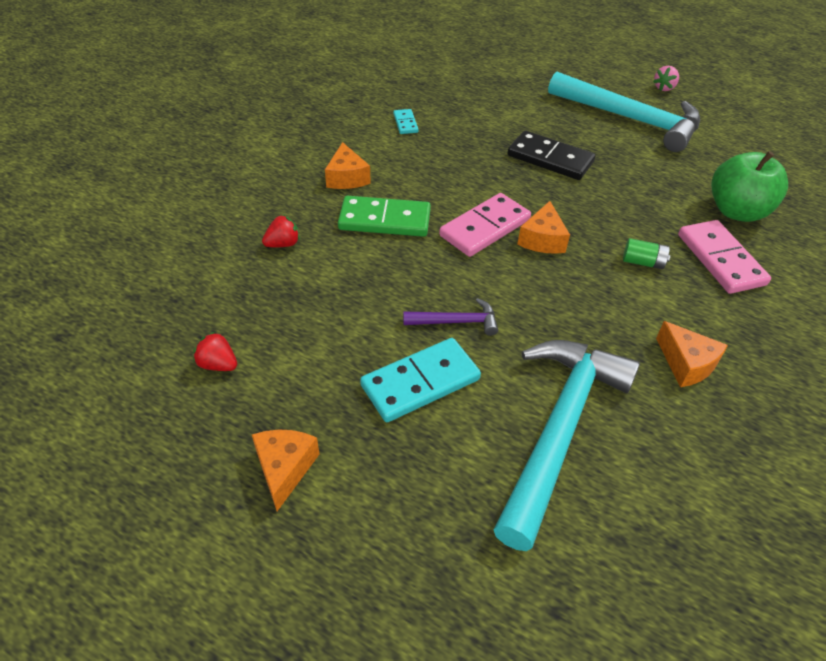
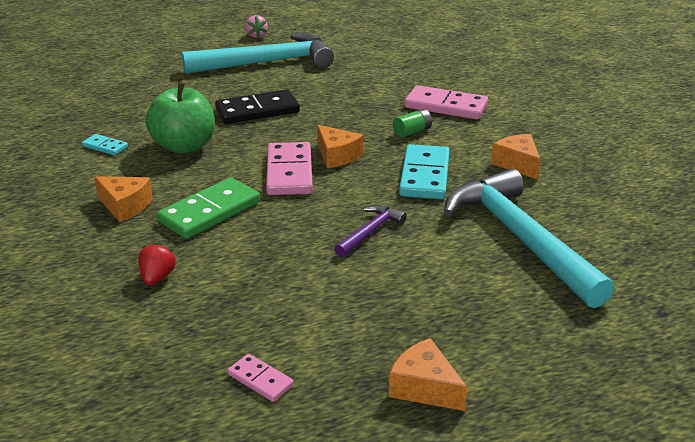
camera: 50 degrees left, 15 degrees down
(218, 364) = (260, 380): red strawberry -> pink domino
(420, 382) = (411, 277): turquoise domino -> turquoise domino (425, 175)
(686, 364) = (517, 164): orange cheese -> orange cheese turned 120 degrees counterclockwise
(736, 211) = (412, 79): green apple -> green apple (184, 146)

